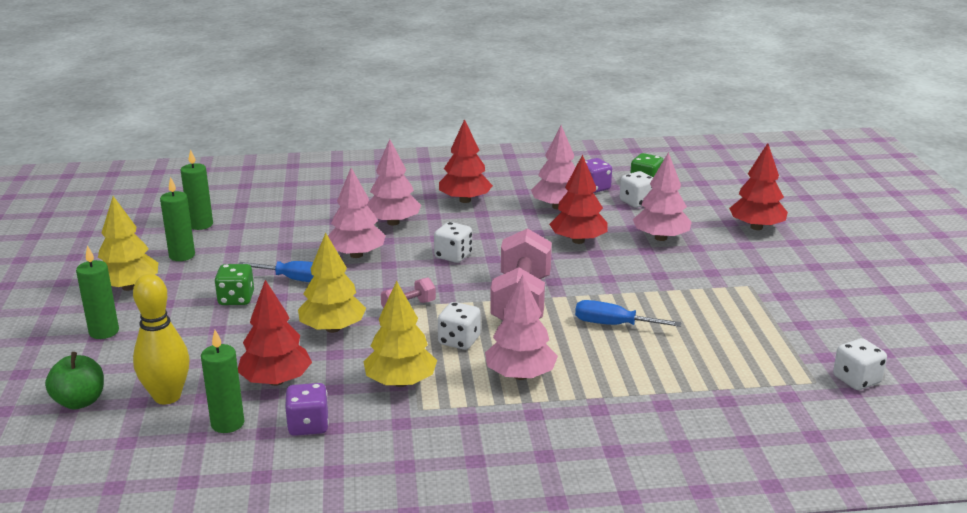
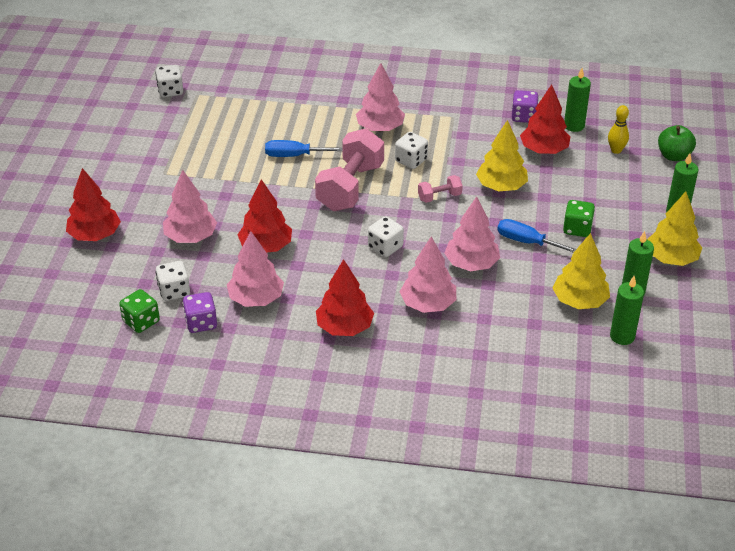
camera: 165 degrees left, 15 degrees up
(167, 396) = (616, 150): yellow bowling pin -> yellow bowling pin, size x0.58
(401, 382) = (460, 136): yellow tree -> yellow tree (579, 301)
(613, 325) = (294, 155): blue screwdriver -> blue screwdriver turned 150 degrees clockwise

